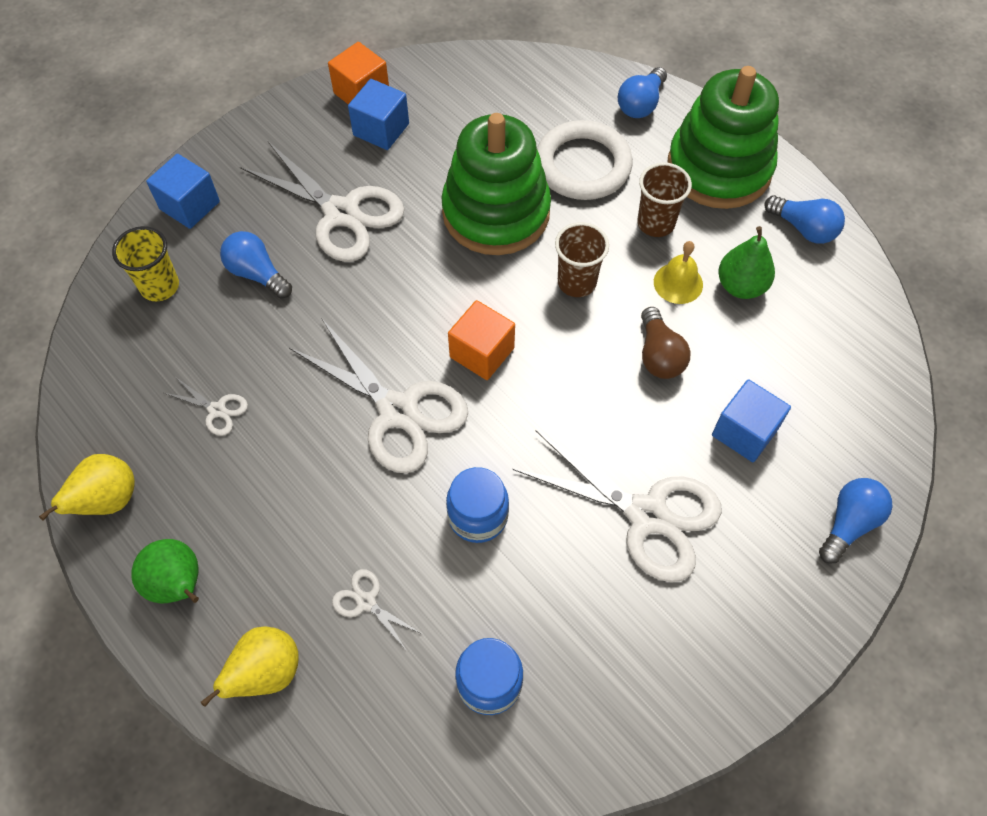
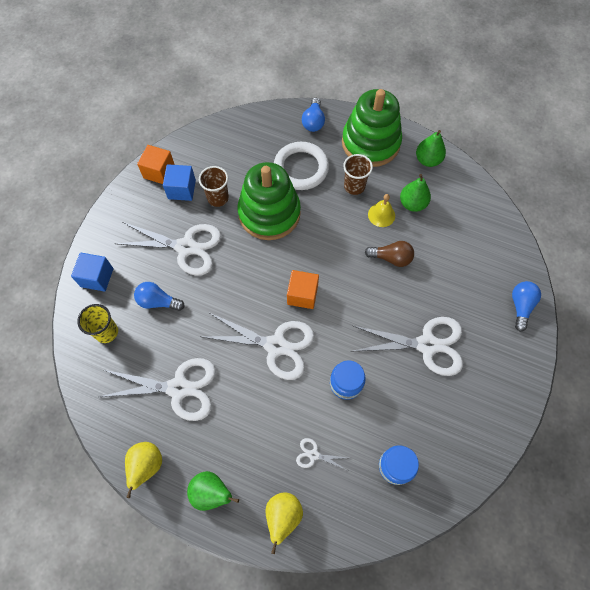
camera: 25 degrees left, 5 degrees up
(217, 410) = (179, 388): white scissors -> white scissors, size x2.27
(577, 282) = (331, 235): brown cup -> brown cup (218, 198)
(659, 355) = (391, 258): brown light bulb -> brown light bulb turned 45 degrees counterclockwise
(744, 432) = (451, 281): blue cube -> none
(804, 228) = (428, 160): blue light bulb -> green pear

